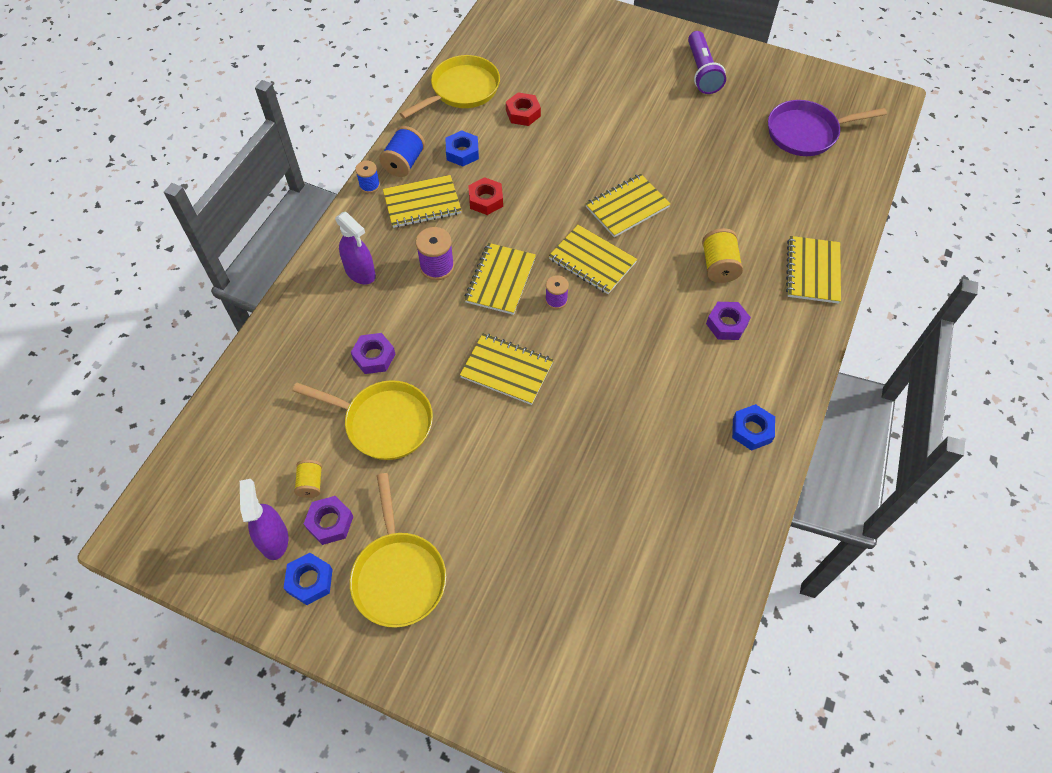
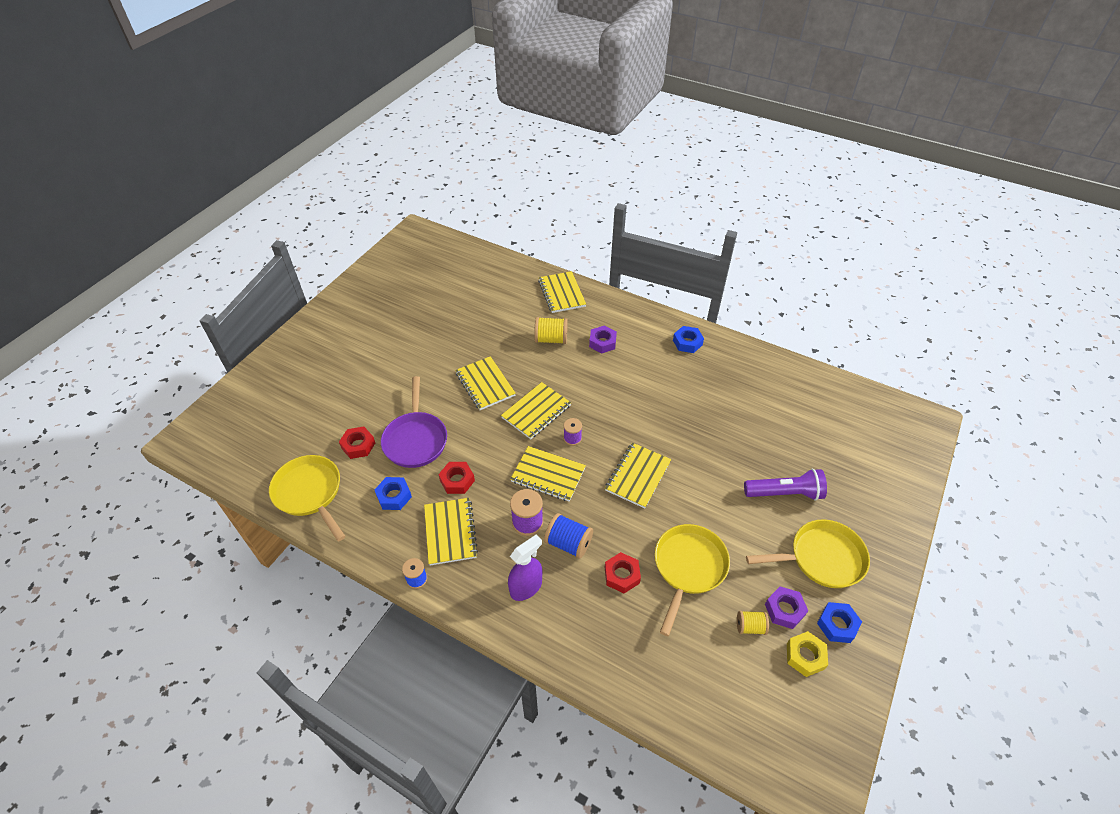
camera: 85 degrees left, 10 degrees down
(274, 539) = (805, 656): purple spray bottle -> yellow nut
(374, 357) = (621, 575): purple nut -> red nut
(404, 163) = (394, 547): blue spool -> blue spool (568, 543)
(702, 72) = (351, 321): purple flashlight -> purple flashlight (785, 493)
(806, 133) = (435, 275): purple pan -> purple pan (415, 439)
(812, 271) = (561, 293): yellow notebook -> yellow notebook turned 60 degrees clockwise

